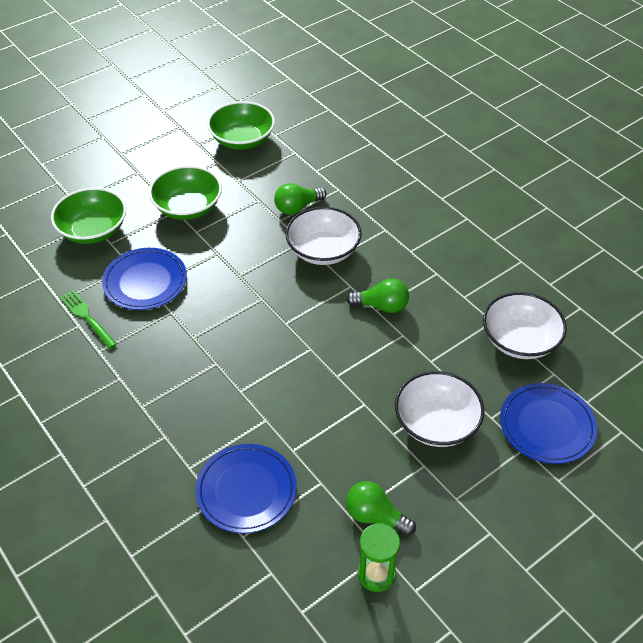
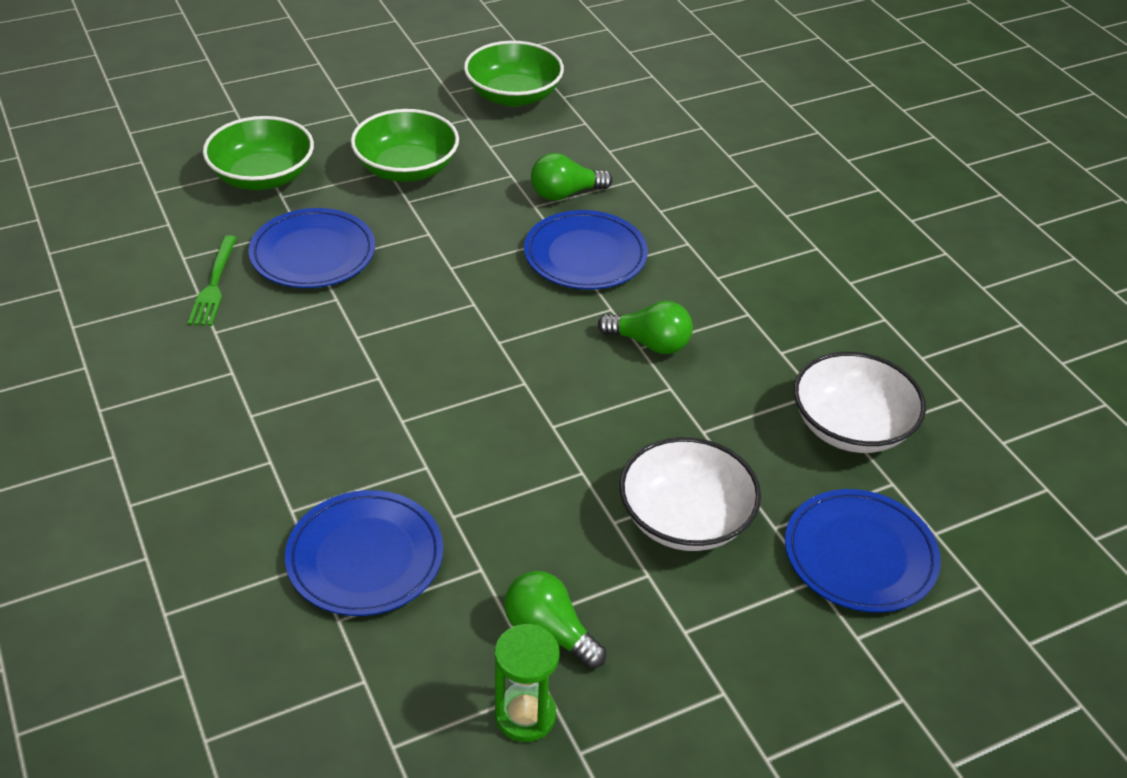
camera: 10 degrees right, 5 degrees down
(86, 317) = (214, 285): green fork -> green fork turned 150 degrees counterclockwise
(323, 250) = (585, 255): white bowl -> blue plate

